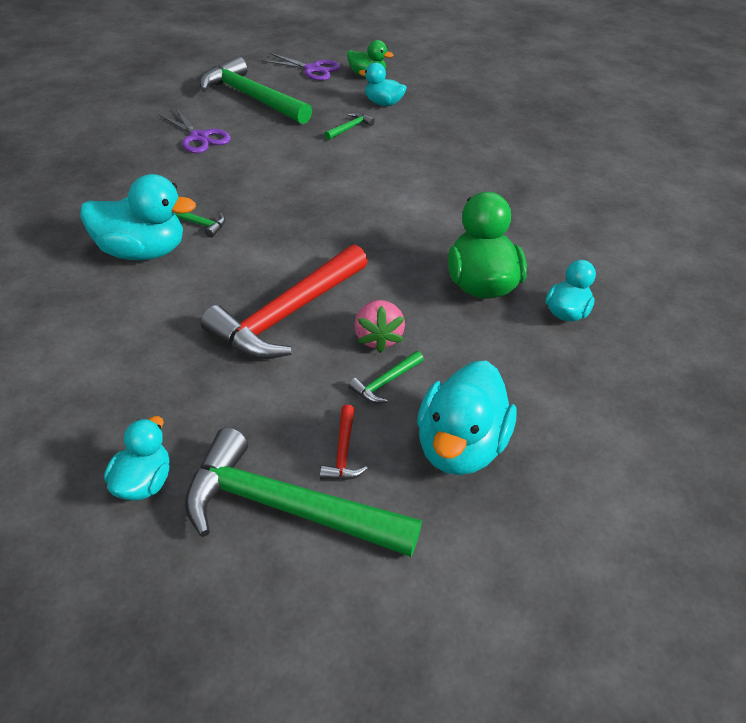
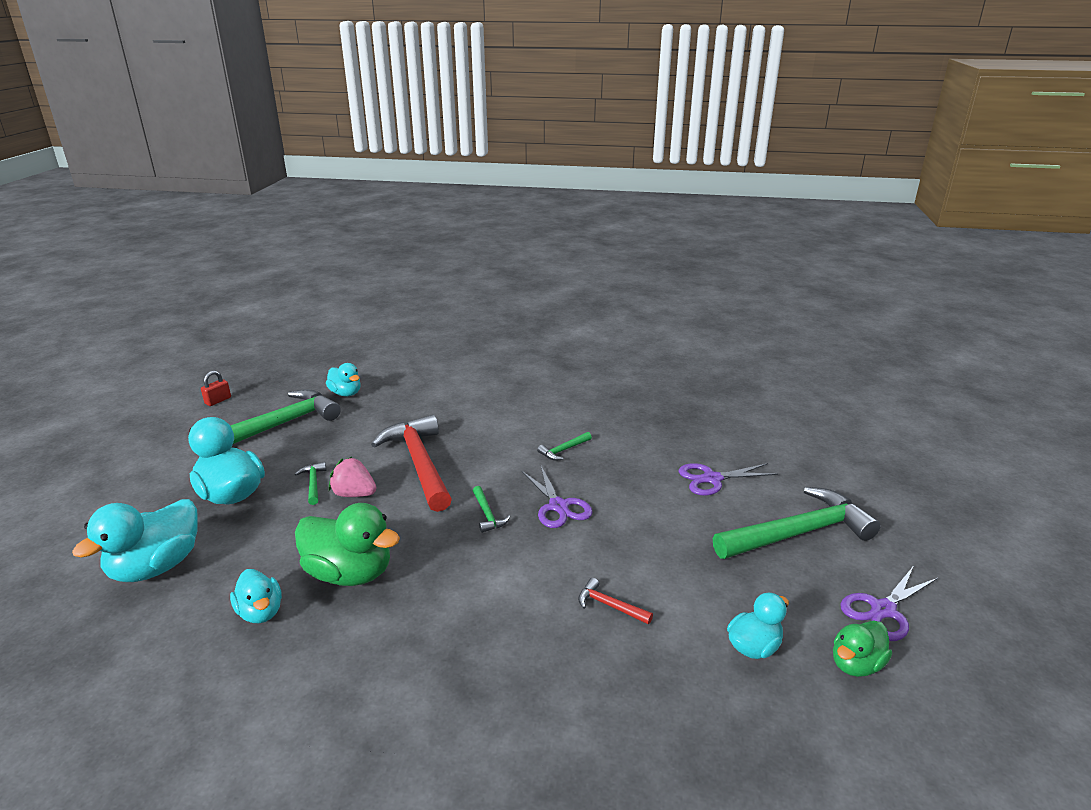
camera: 120 degrees right, 15 degrees down
(142, 252) = (544, 422): turquoise duck -> turquoise duck (156, 567)
(254, 673) = (218, 401): none -> red padlock
(297, 202) = (558, 506): none -> purple scissors
(343, 452) = (285, 452): red hammer -> red hammer (609, 605)
(350, 128) = (692, 589): green hammer -> green hammer (487, 515)

